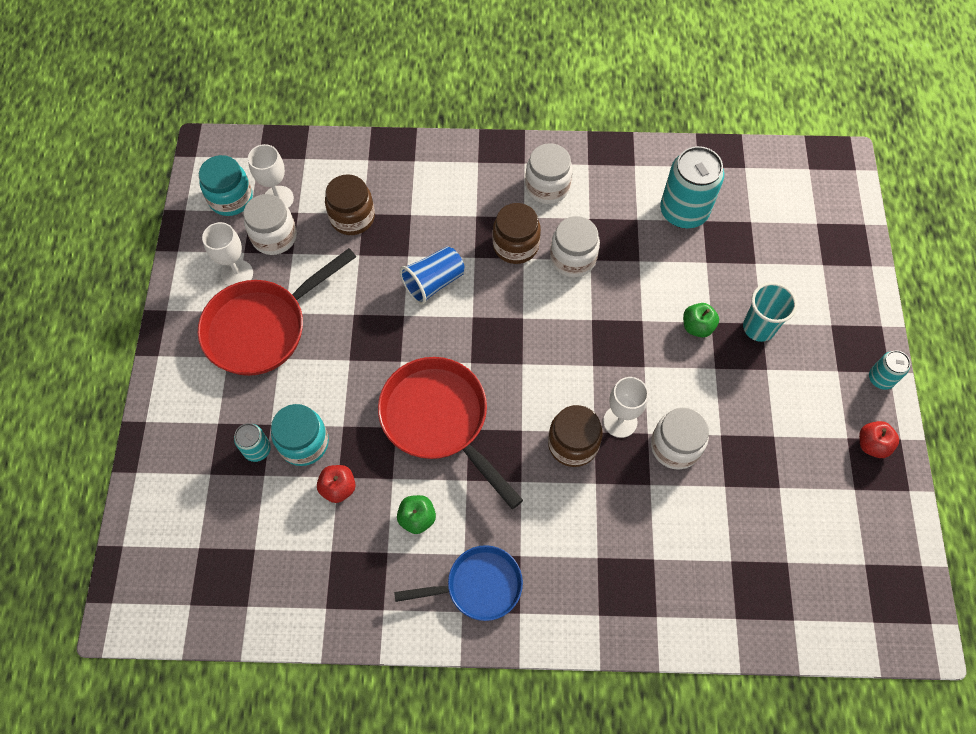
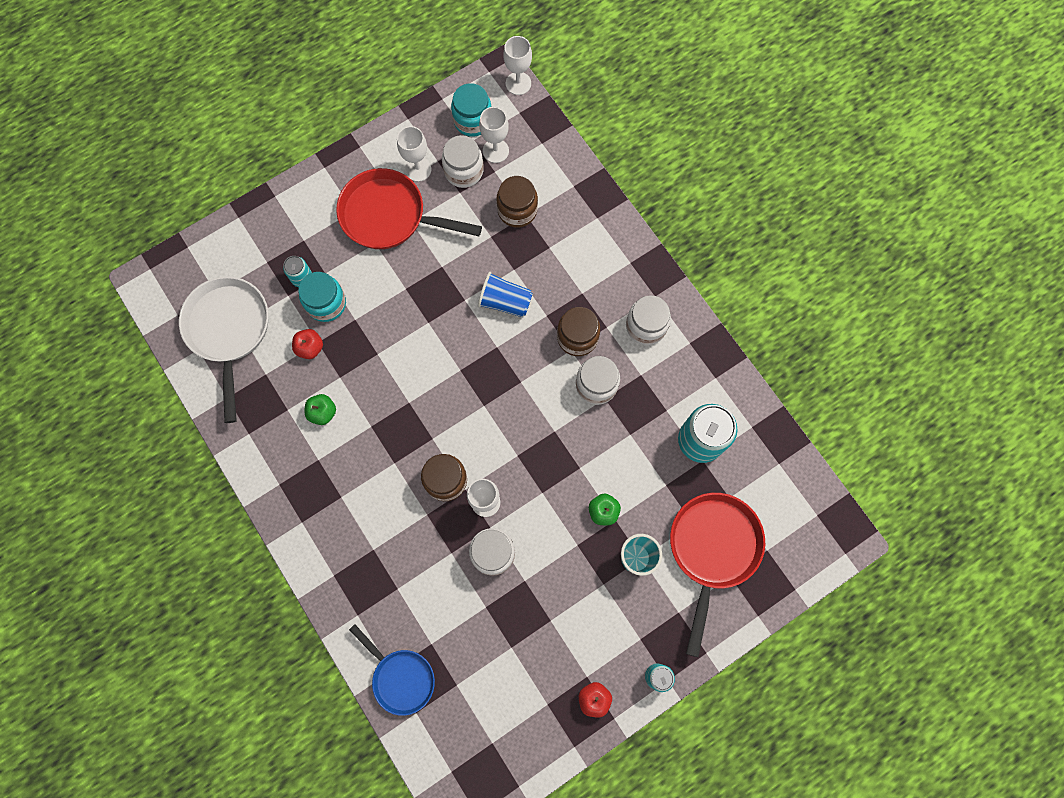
camera: 55 degrees right, 10 degrees up
(229, 141) = (518, 83): none -> white goblet
(253, 560) = (229, 331): none -> white pan
(439, 420) = (402, 379): red pan -> red pan (712, 550)
(478, 586) = (302, 483): blue pan -> blue pan (400, 677)

